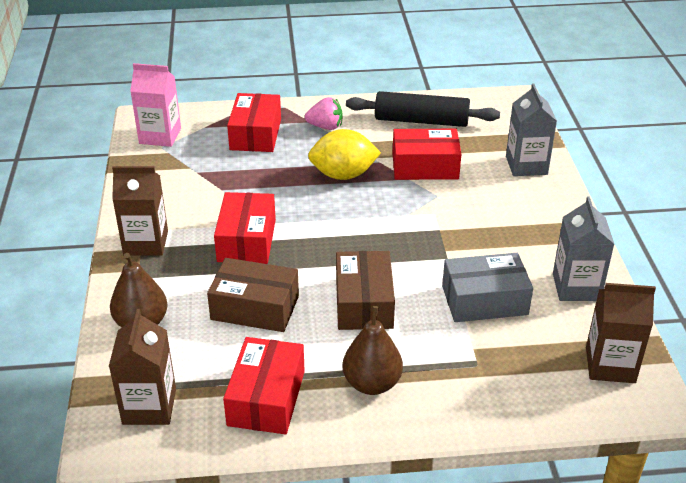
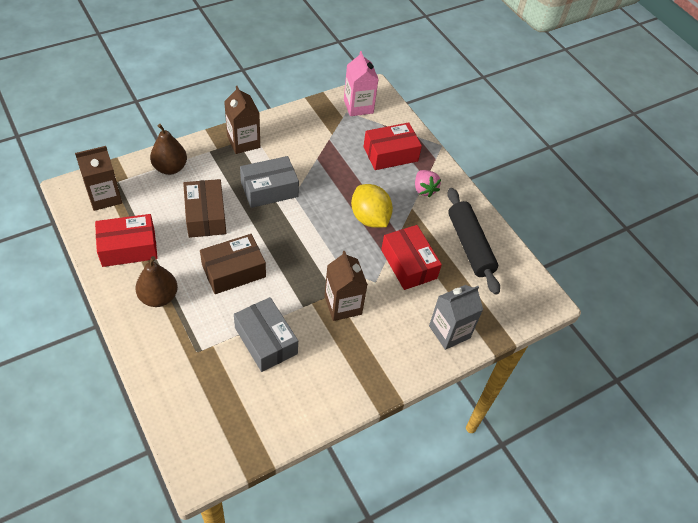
camera: 60 degrees right, 15 degrees up
(246, 240) = (269, 189): red box -> grey box
(576, 287) = (306, 398): grey carton -> none
(610, 365) = (227, 436): brown carton -> brown carton (343, 305)

